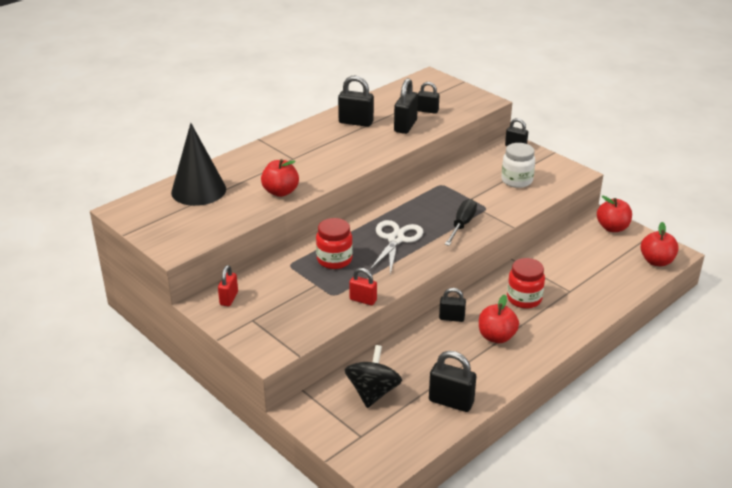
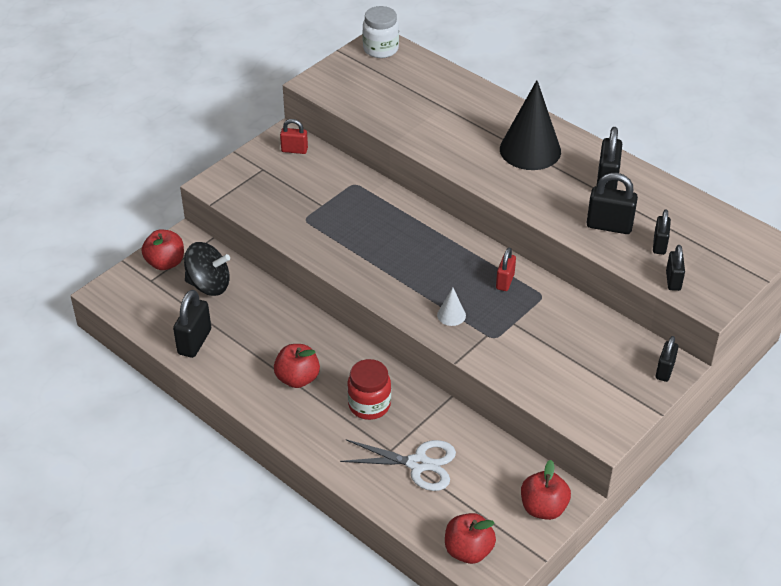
camera: 85 degrees right, 10 degrees up
(198, 190) = (423, 82): black cone -> black cone (530, 150)
(280, 192) = (430, 138): red apple -> red apple (165, 263)
(334, 260) = (366, 215): red jar -> none
(363, 300) = (297, 240): red padlock -> red padlock (505, 281)
(396, 239) = (411, 259): white scissors -> white scissors (418, 464)
(451, 318) = (328, 341): black padlock -> black padlock (673, 280)
(462, 225) = (451, 315): black screwdriver -> white cone
(516, 180) = (569, 369): white jar -> white jar (380, 49)

